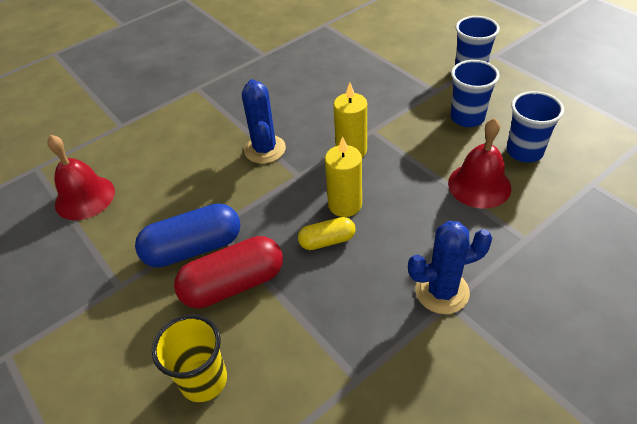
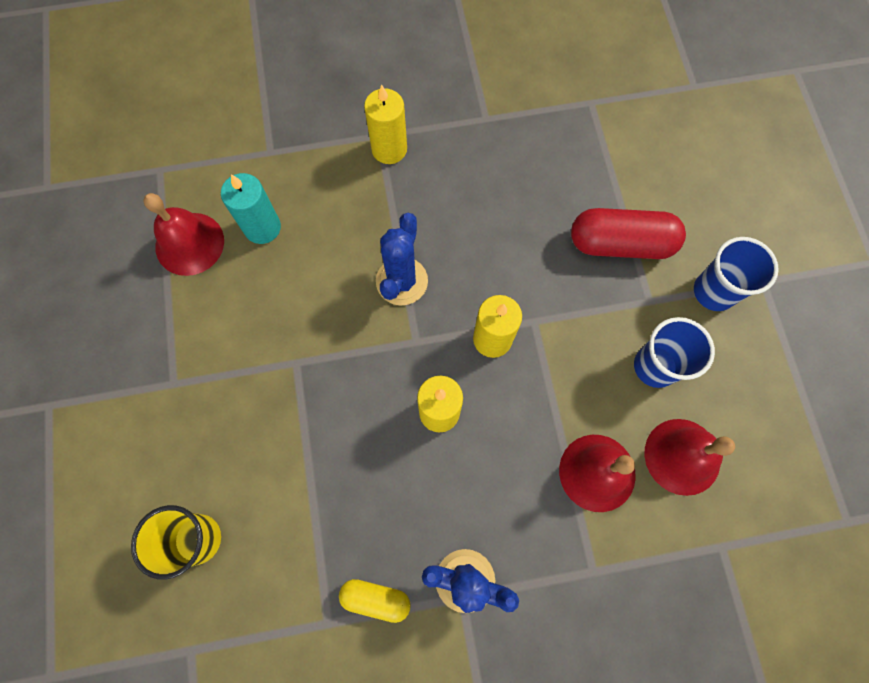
camera: 25 degrees right, 25 degrees up
(139, 165) = (262, 227): none -> turquoise candle
(193, 248) = (261, 378): blue capsule -> none
(208, 91) = (389, 149): none -> yellow candle
(233, 284) = (276, 447): red capsule -> red capsule (620, 243)
(327, 241) = (393, 449): yellow capsule -> yellow capsule (376, 598)
(524, 151) = (682, 456): blue cup -> red bell

